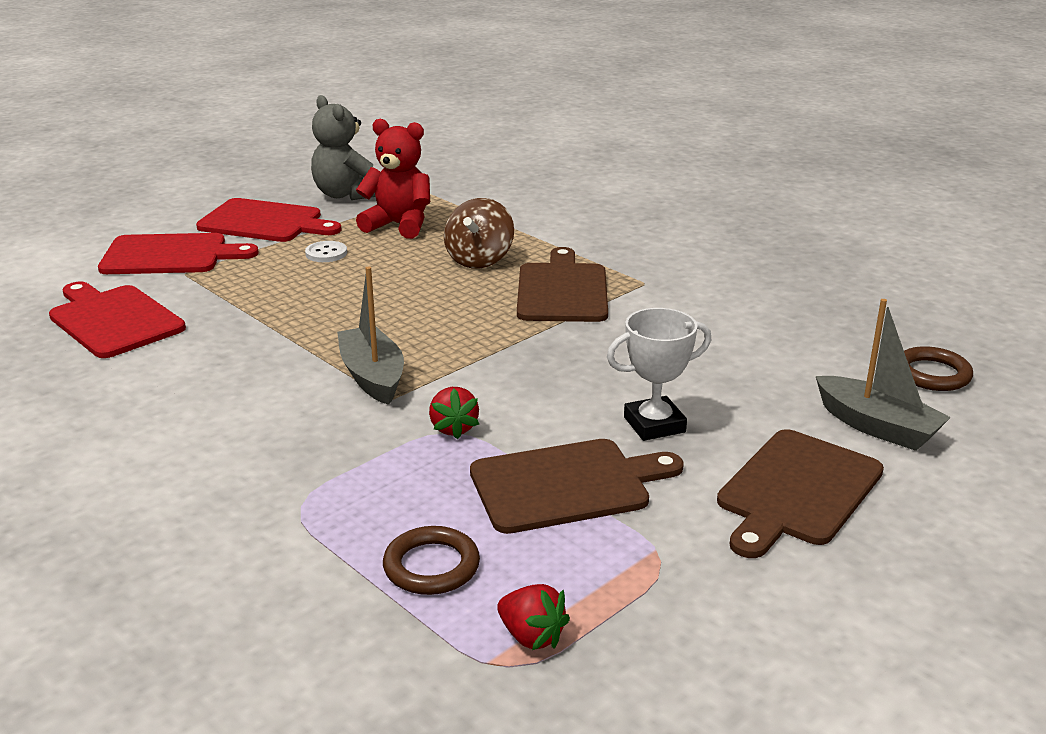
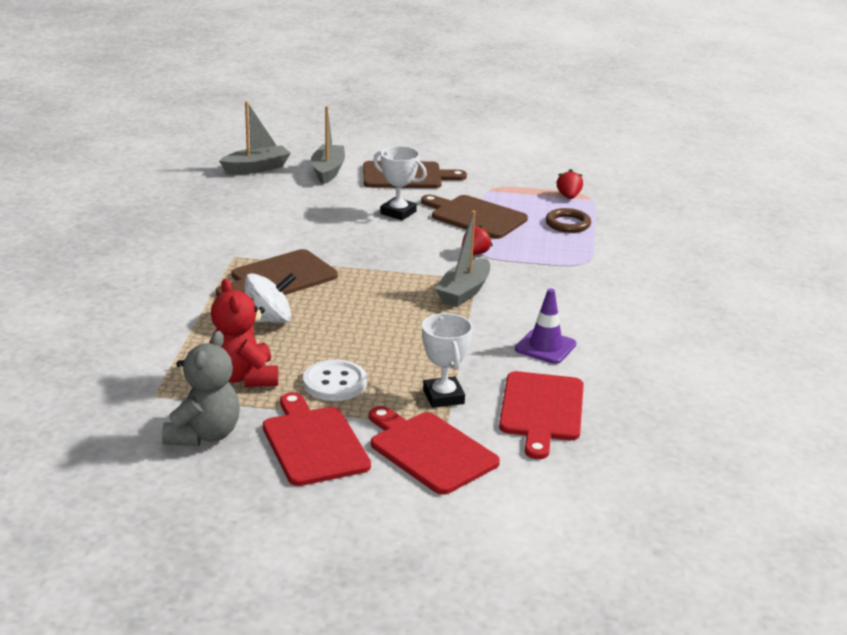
camera: 130 degrees left, 0 degrees up
(189, 371) = (545, 347): none -> purple traffic cone
(220, 287) = (443, 397): none -> white trophy
(326, 253) = (335, 383): white button -> white button, size x1.65
(479, 260) = (268, 320): brown spinning top -> white spinning top
(932, 374) = (256, 168): brown ring -> grey boat

